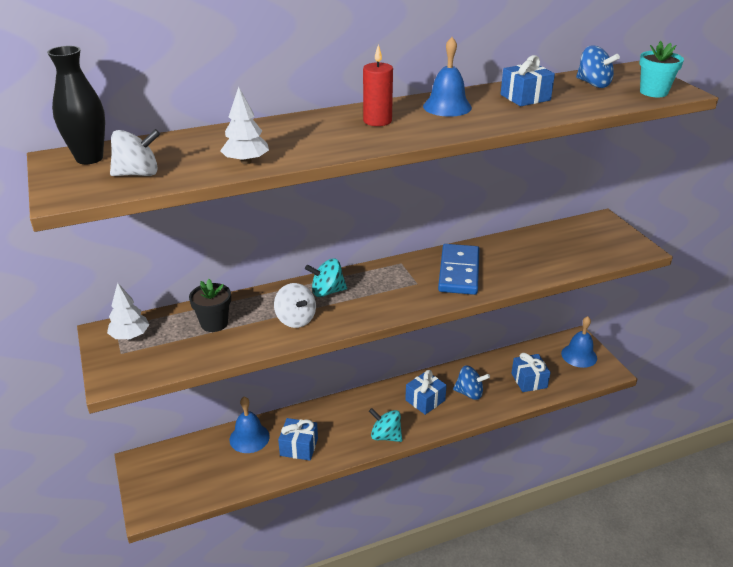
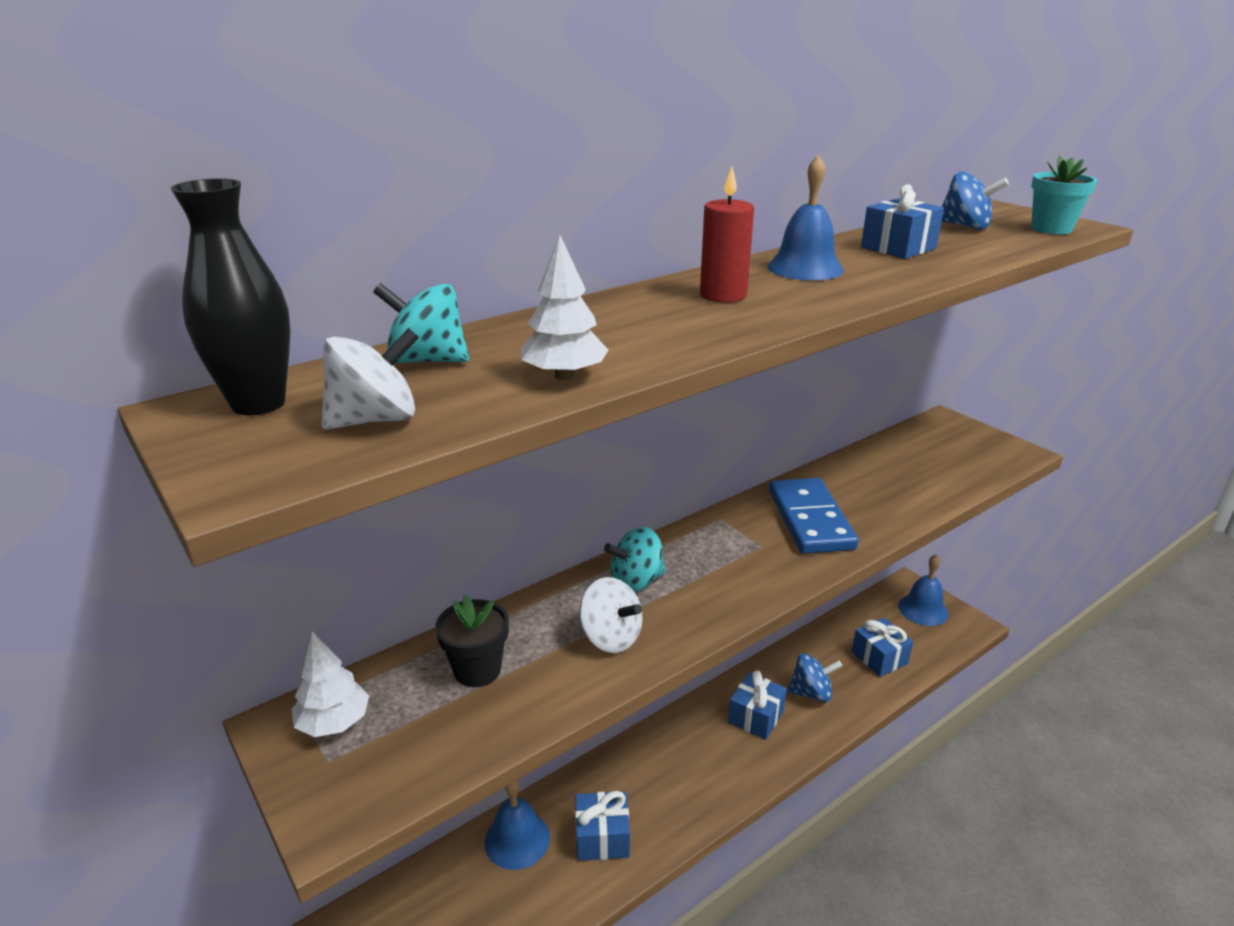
camera: 15 degrees left, 5 degrees down
(385, 436) = (725, 787): turquoise spinning top -> turquoise spinning top (427, 360)

